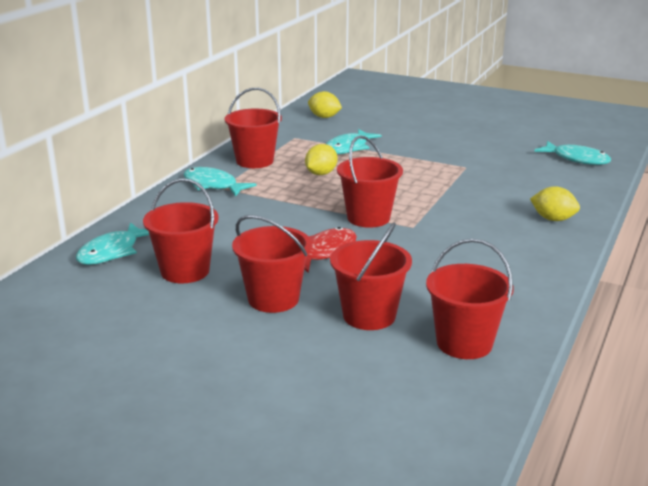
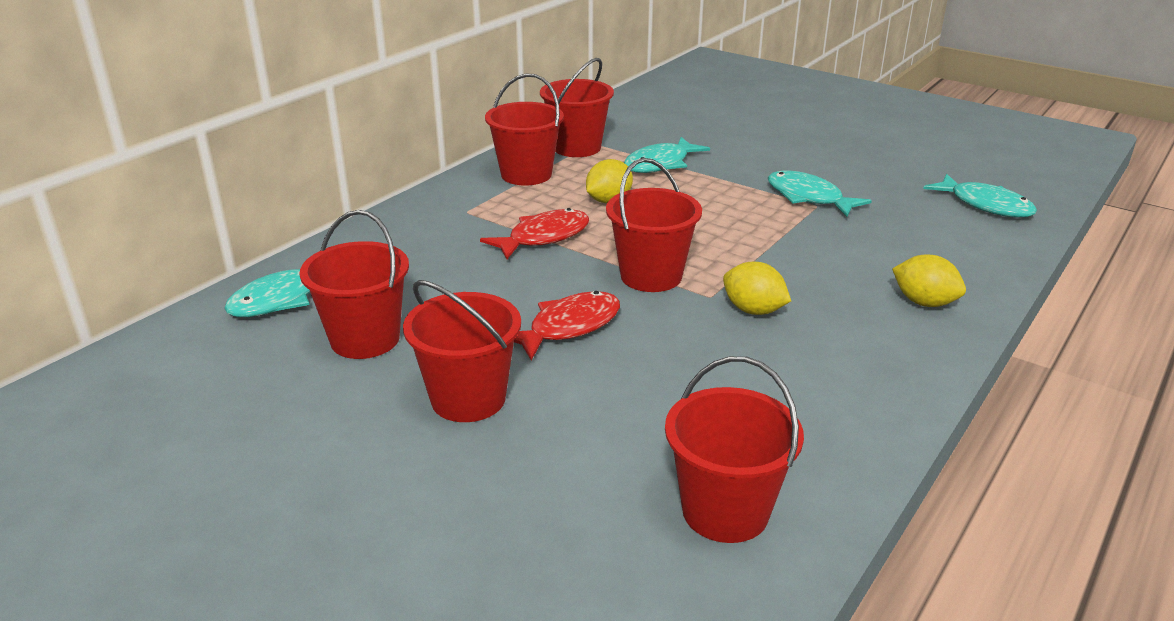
camera: 10 degrees right, 5 degrees up
(213, 185) = (457, 207): turquoise fish -> turquoise fish (808, 197)
(284, 200) = (543, 237): none -> red fish
(324, 117) = (643, 115): yellow lemon -> yellow lemon (753, 310)
(369, 316) = (596, 443): red bucket -> red bucket (577, 147)

